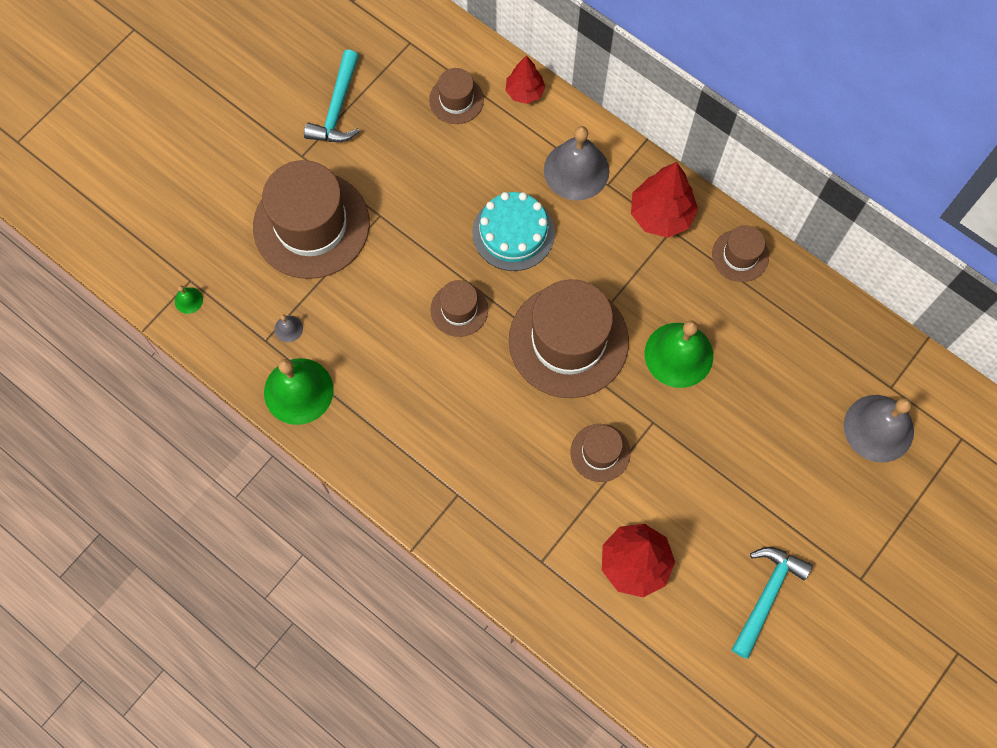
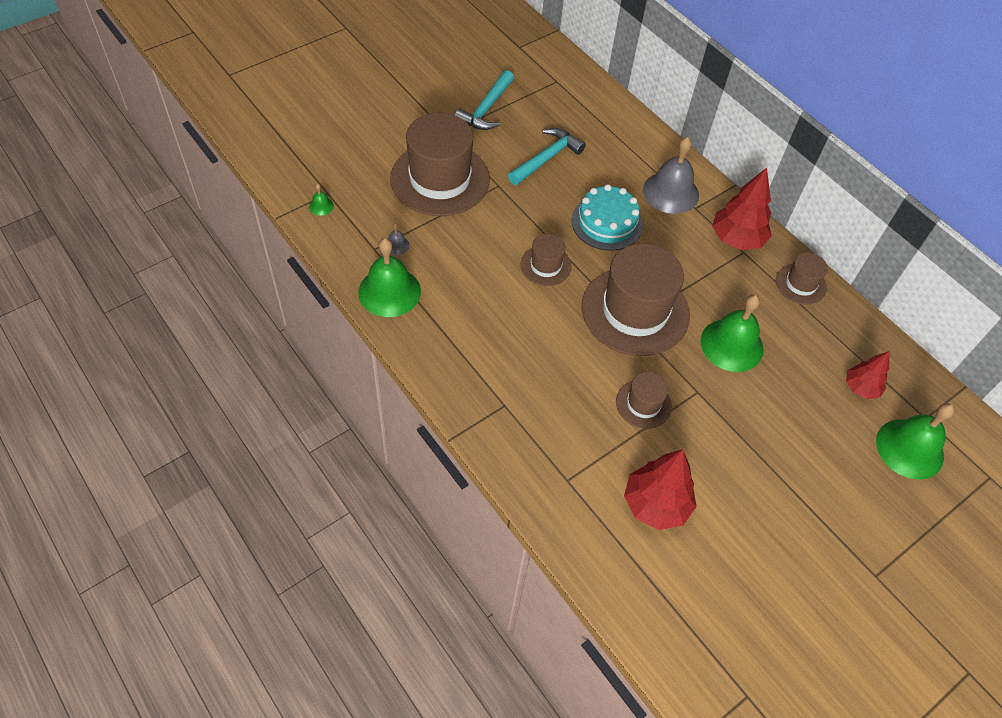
camera: 10 degrees right, 15 degrees down
(456, 100) = (583, 124): brown hat -> none
(524, 92) = (640, 132): red tree -> red tree (860, 388)
(766, 595) = (779, 566): turquoise hammer -> turquoise hammer (546, 158)
(878, 428) = (909, 448): grey bell -> green bell

